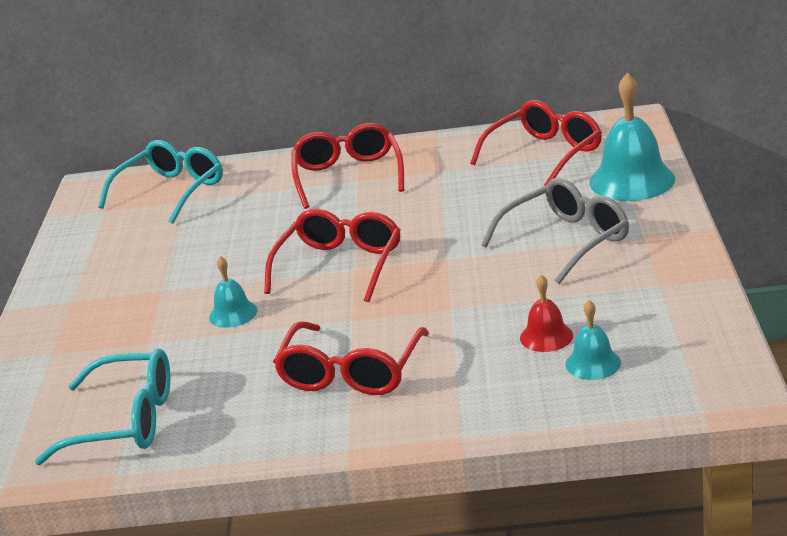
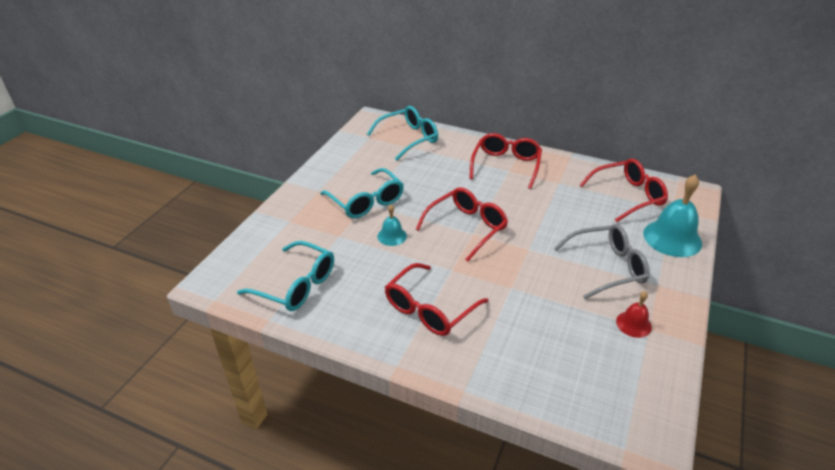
camera: 20 degrees right, 10 degrees up
(162, 288) = (366, 202): none -> turquoise glasses
(546, 336) = (556, 336): red bell -> red bell (633, 324)
(593, 363) = (574, 372): turquoise bell -> none

